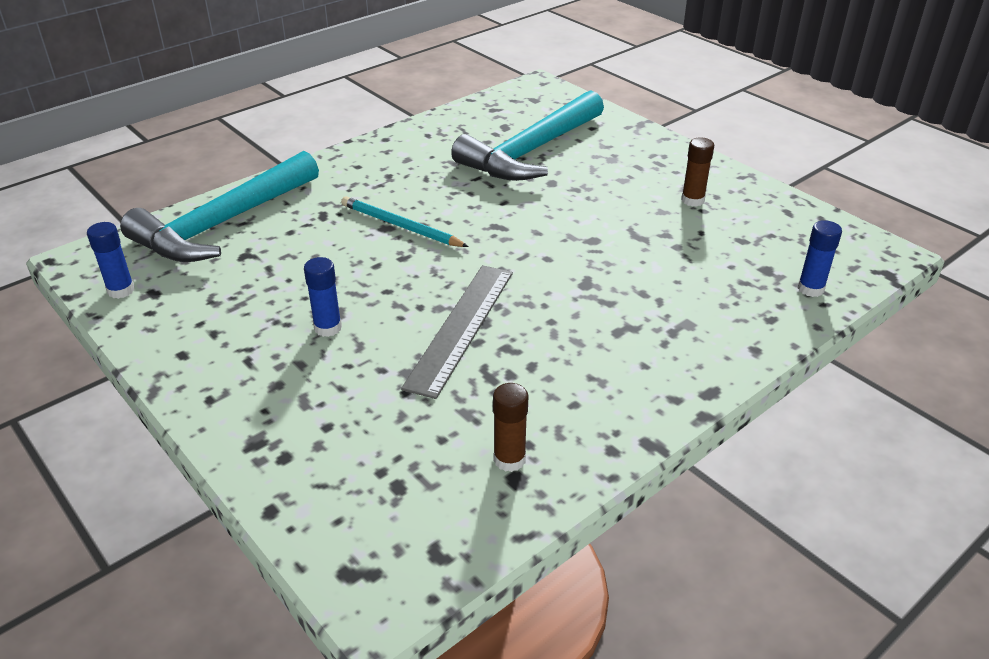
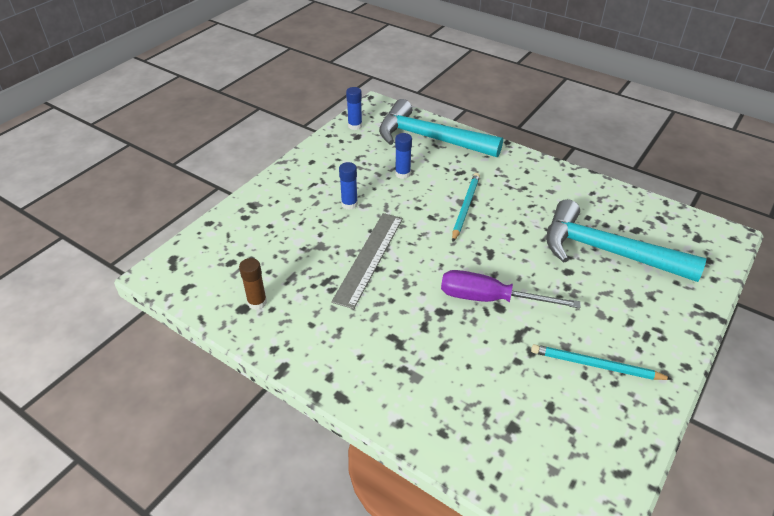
camera: 75 degrees right, 5 degrees up
(460, 327) = (369, 258): grey ruler -> grey ruler turned 75 degrees counterclockwise
(577, 243) = (490, 299): none -> purple screwdriver
(692, 200) = (596, 365): brown glue stick -> turquoise pencil
(810, 289) = (497, 462): blue glue stick -> blue glue stick (402, 174)

